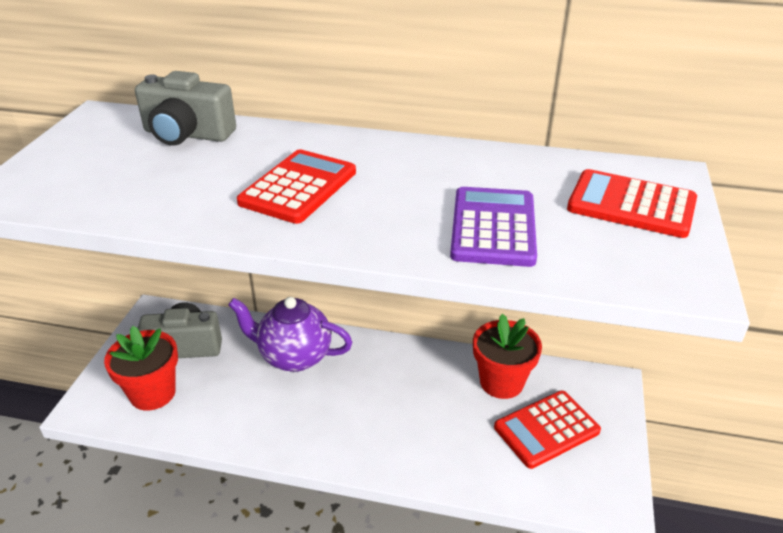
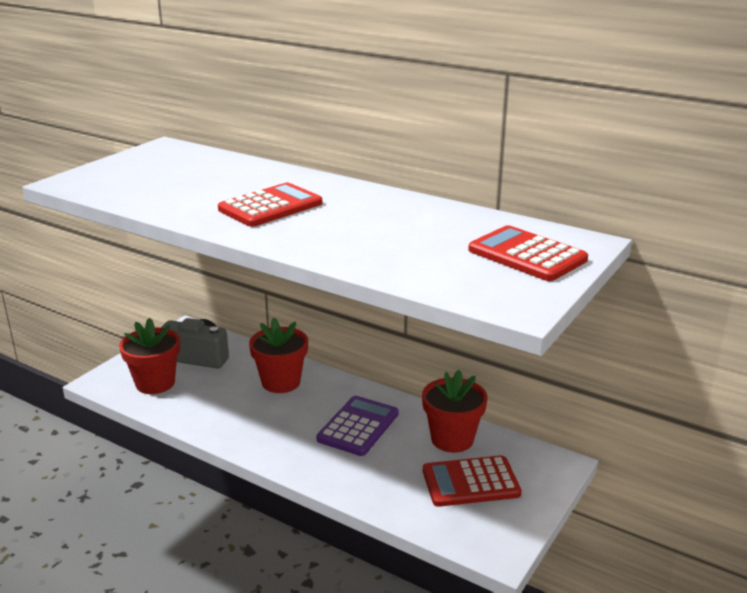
camera: 20 degrees right, 10 degrees down
(187, 134) = (217, 165): grey camera -> none
(294, 356) = (281, 382): purple teapot -> red flower pot
(493, 227) = (395, 251): purple calculator -> purple calculator (358, 426)

